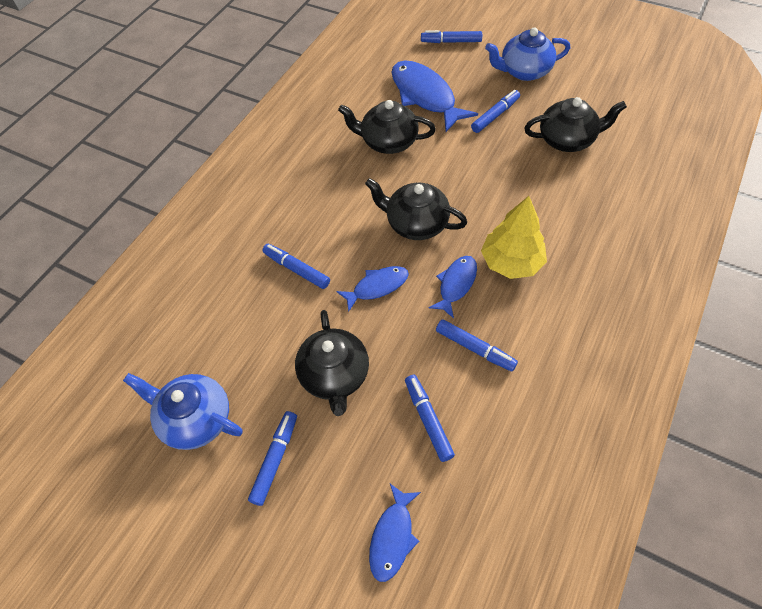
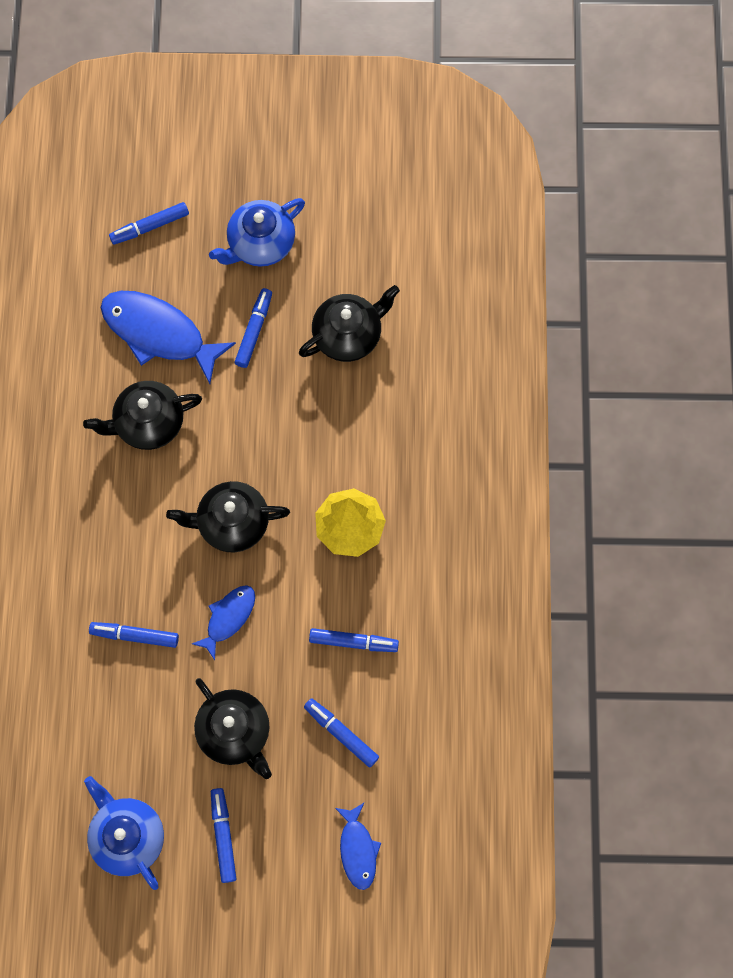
camera: 30 degrees left, 15 degrees up
(195, 419) = (127, 836): blue teapot -> blue teapot turned 60 degrees clockwise
(456, 284) = (306, 579): blue fish -> none

